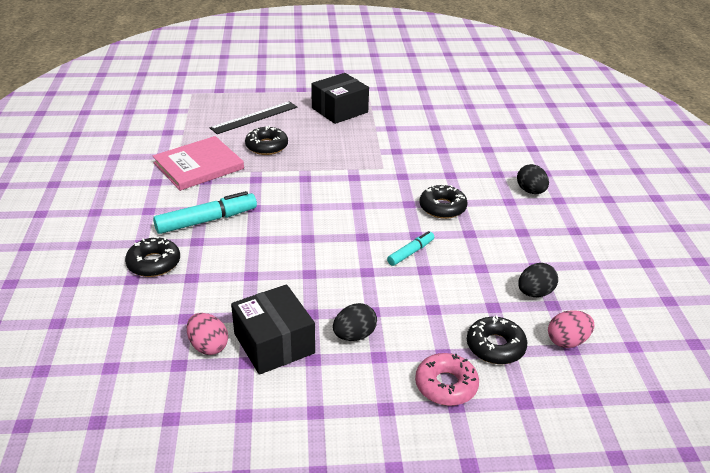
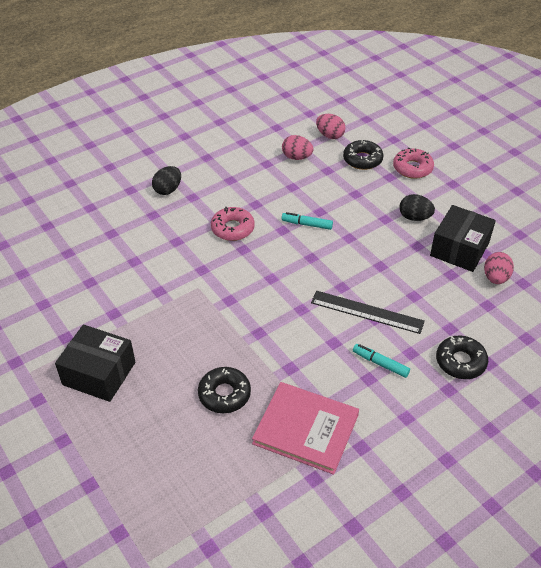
camera: 120 degrees left, 10 degrees up
(207, 220) = (380, 363): turquoise marker -> turquoise marker, size x0.57
(254, 117) = (169, 444): black ruler -> black ruler (367, 312)
(442, 207) = (232, 228): black donut -> pink donut
(535, 293) = (297, 157): black egg -> pink egg

